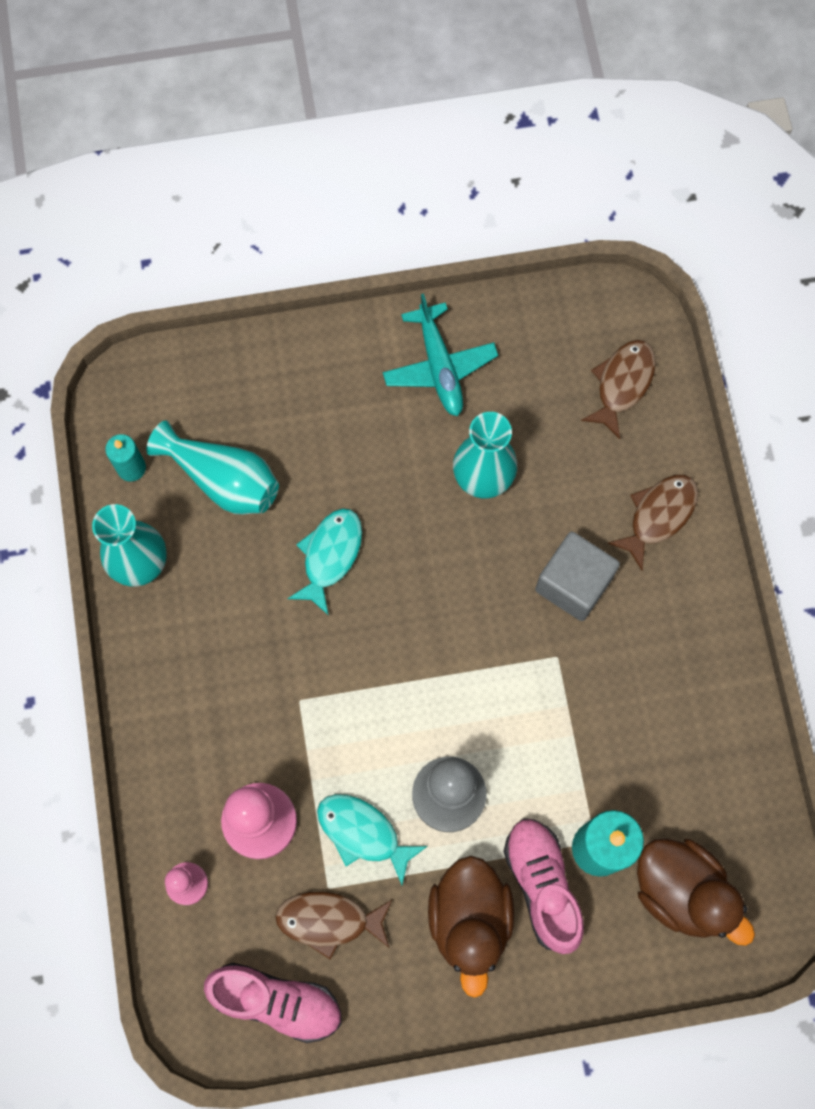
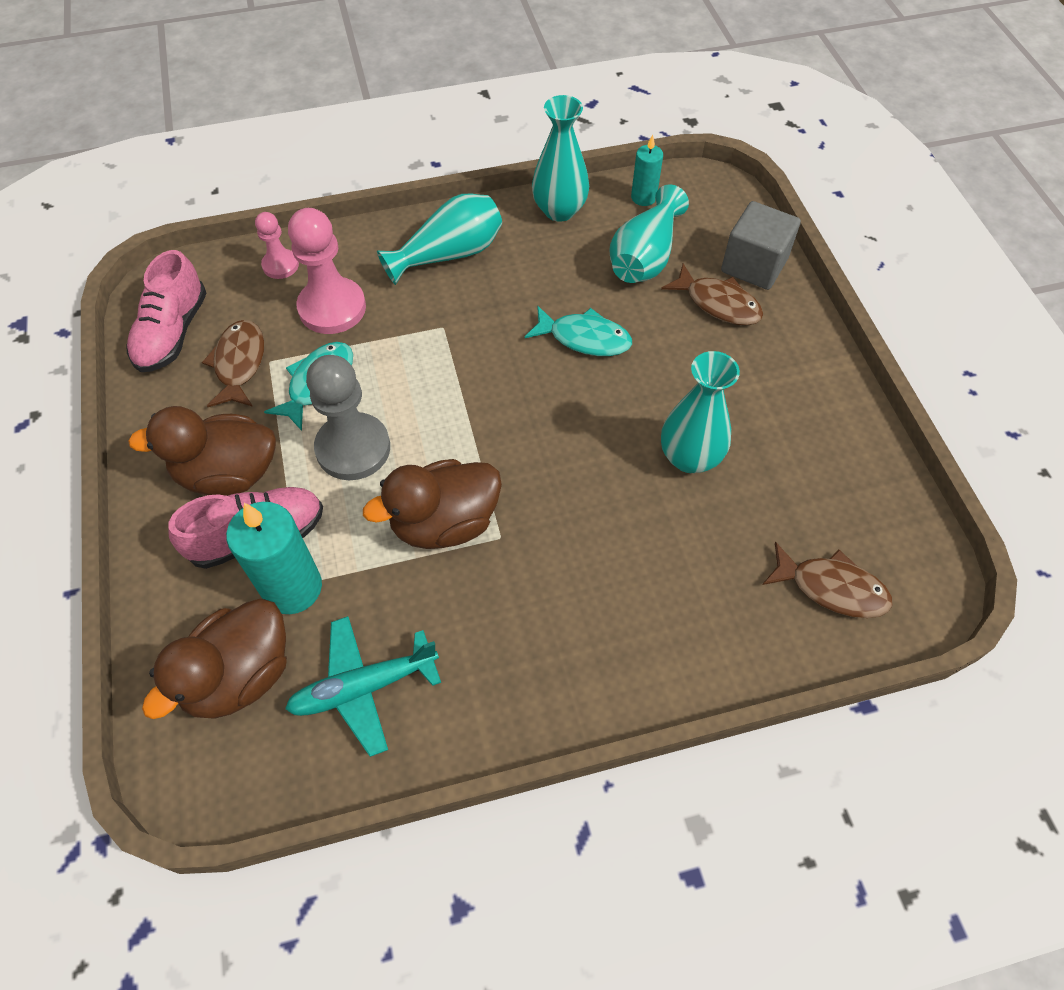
camera: 85 degrees right, 15 degrees down
(194, 690) = (449, 255): none -> turquoise vase
(440, 367) = (801, 412): turquoise plane -> turquoise plane (363, 688)
(539, 707) = (444, 523): none -> brown duck
(573, 584) = (583, 548): grey cube -> grey cube (754, 265)
(658, 515) = (678, 634): brown fish -> brown fish (718, 303)

